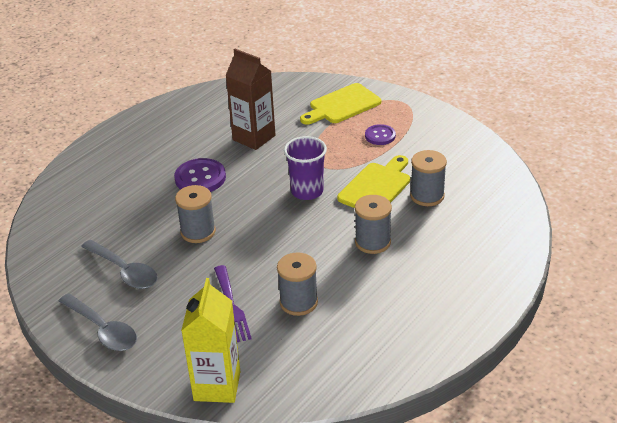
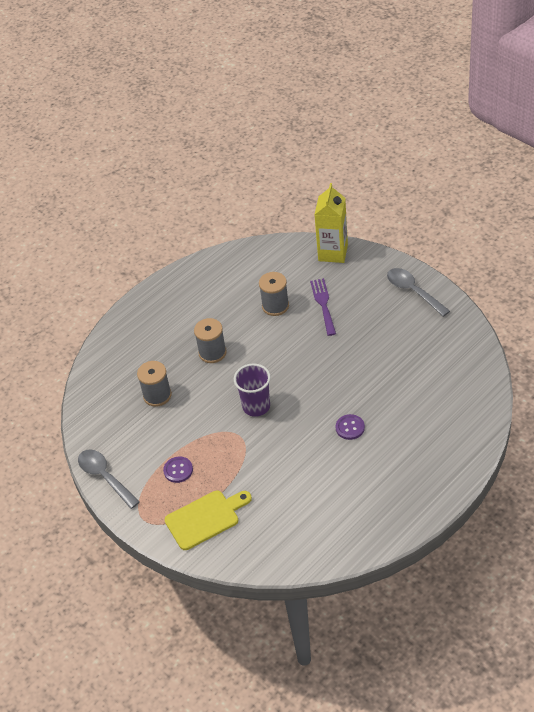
camera: 170 degrees left, 10 degrees up
(124, 271) = (405, 336): grey spoon -> grey spoon (105, 477)
(198, 232) = (349, 369): grey spool -> none
(200, 178) = (350, 428): purple button -> purple button, size x0.63
(254, 138) = (299, 477): brown carton -> none
(376, 187) = (196, 408): yellow cutting board -> none

